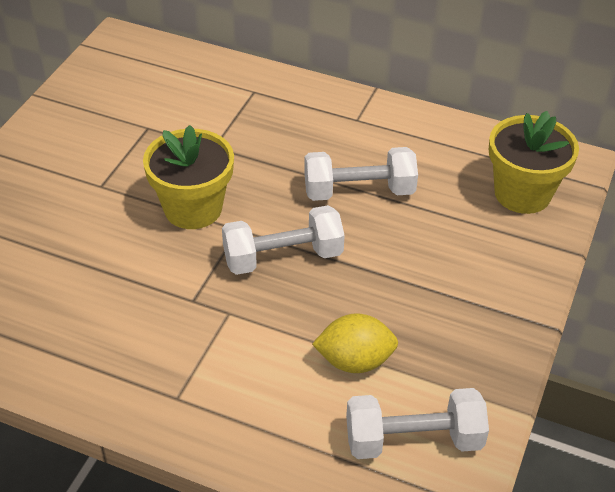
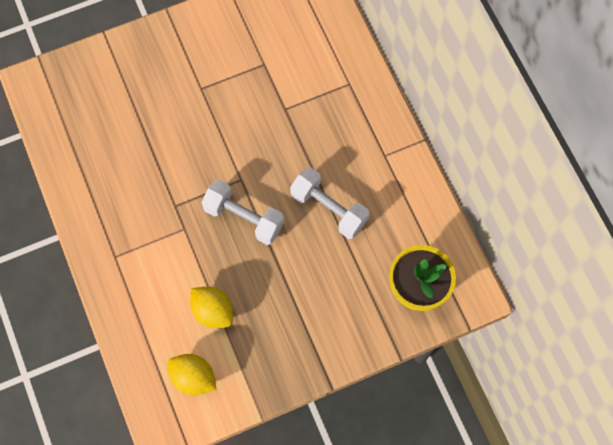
camera: 45 degrees right, 25 degrees up
(193, 208) = (231, 145): yellow flower pot -> none
(413, 440) = (193, 377): white dumbbell -> yellow lemon

